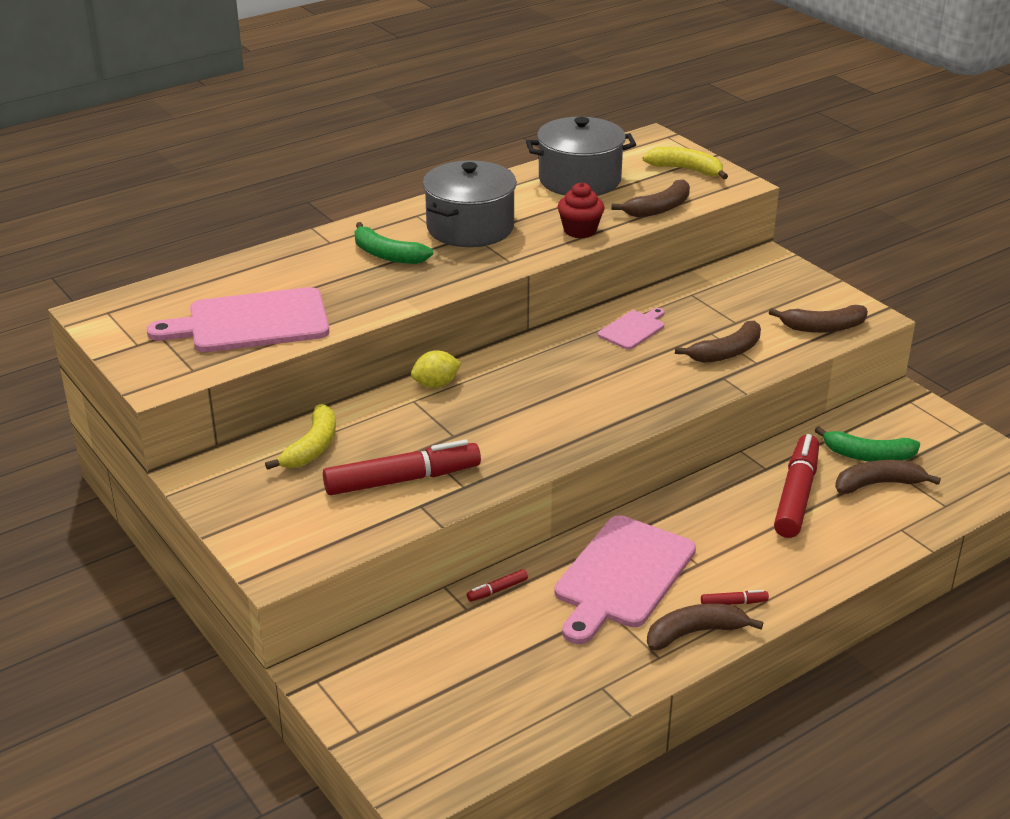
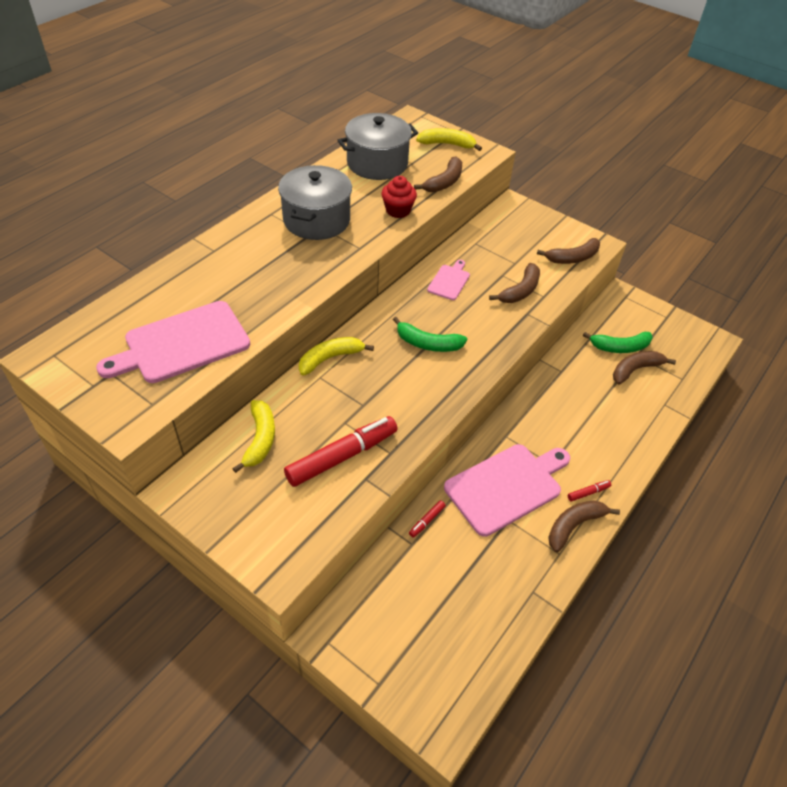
camera: 20 degrees left, 15 degrees up
(387, 255) = (264, 256): green banana -> green banana (427, 343)
(436, 384) = (330, 358): yellow lemon -> yellow banana
(622, 576) = (506, 487): pink cutting board -> pink cutting board turned 135 degrees counterclockwise
(796, 495) = (589, 390): red marker -> none

